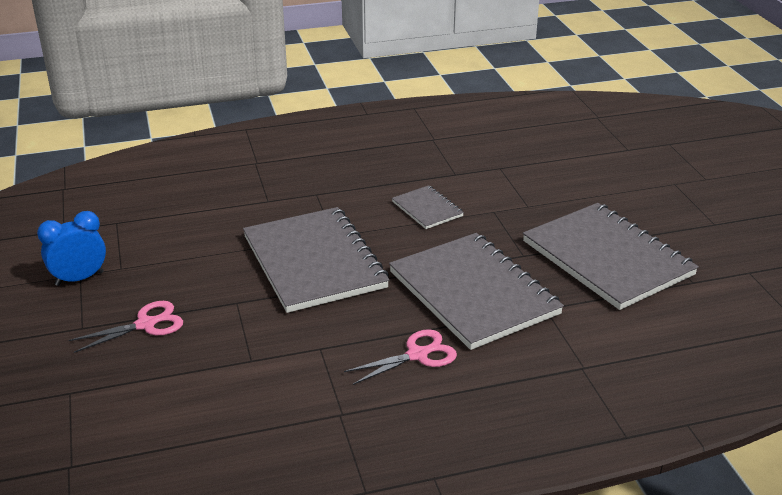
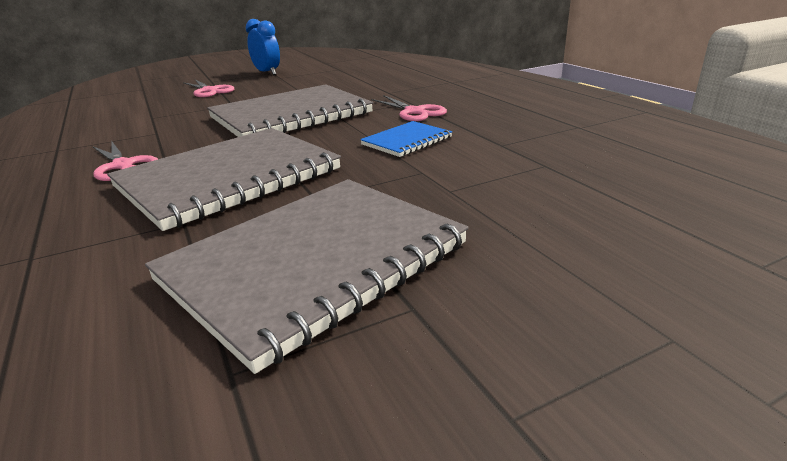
camera: 80 degrees right, 5 degrees down
(350, 196) = (414, 112): none -> pink scissors
(427, 209) = (406, 141): grey notebook -> blue notebook

